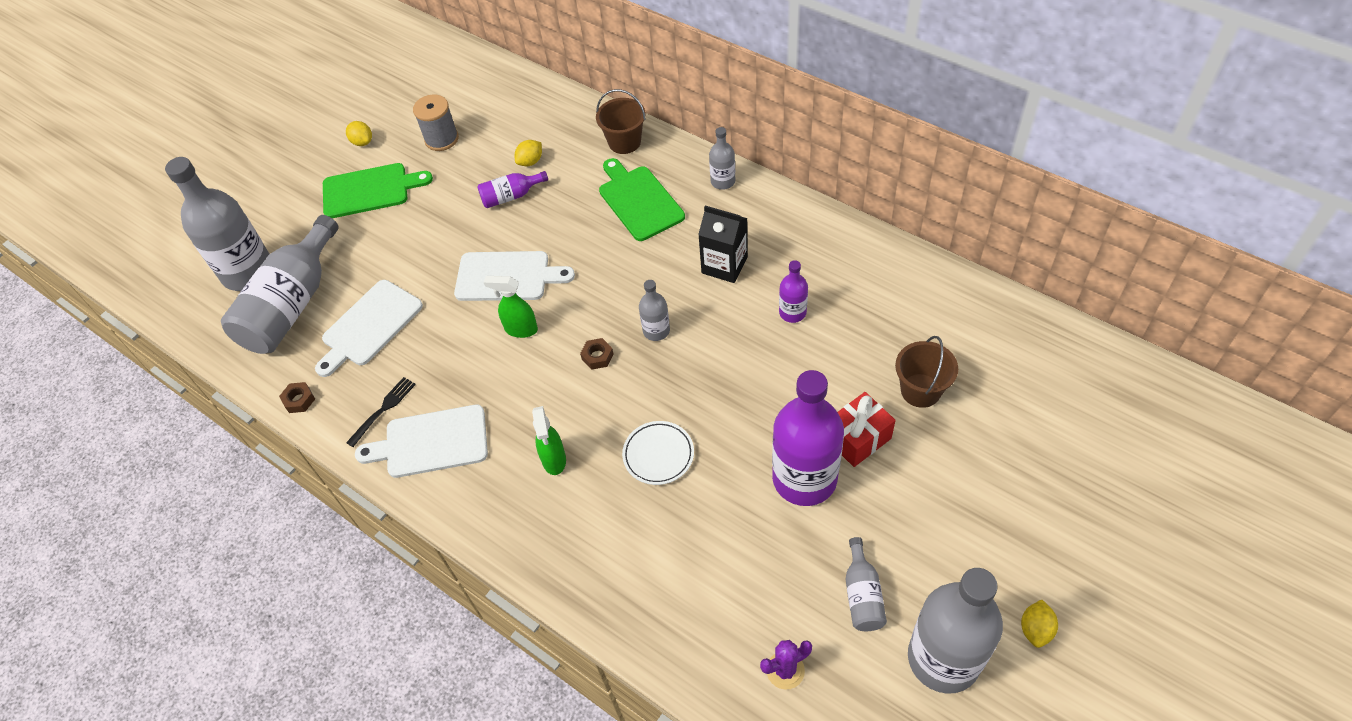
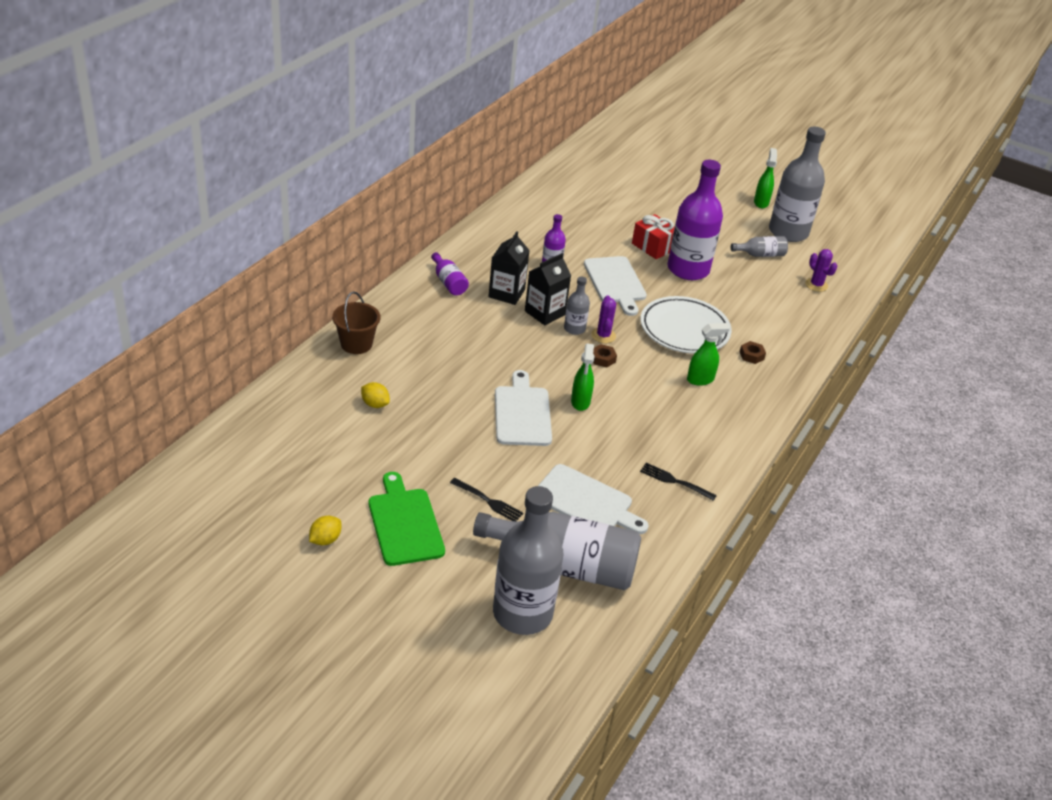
camera: 105 degrees left, 15 degrees down
(299, 400) = (676, 541): brown nut -> brown nut (751, 355)
(385, 248) = (488, 501): none -> black fork
(431, 442) = (700, 448): white cutting board -> white cutting board (615, 282)
(441, 139) = (331, 472): grey spool -> none
(511, 196) = (422, 415): purple bottle -> purple bottle (448, 282)
(639, 200) = (433, 336): green cutting board -> none
(643, 360) = (603, 335): none -> purple cactus
(658, 455) = (684, 329): white plate -> white plate, size x1.74
(687, 302) = (545, 313): none -> black carton
(723, 181) = (413, 290): grey bottle -> none
(920, 390) = (612, 220): brown bucket -> none
(1035, 629) = (761, 202): yellow lemon -> green spray bottle

